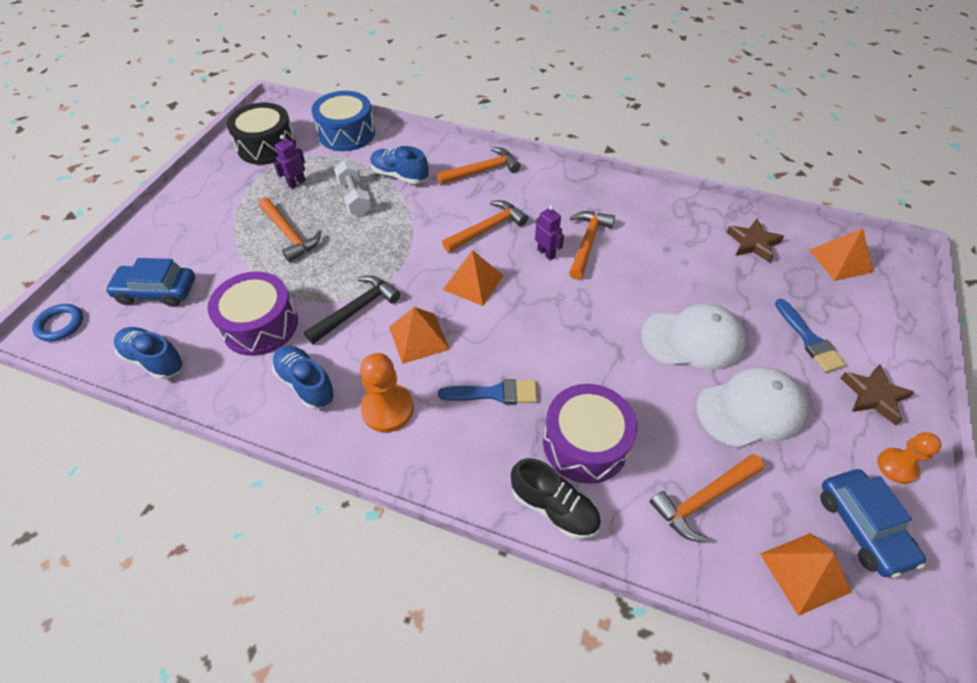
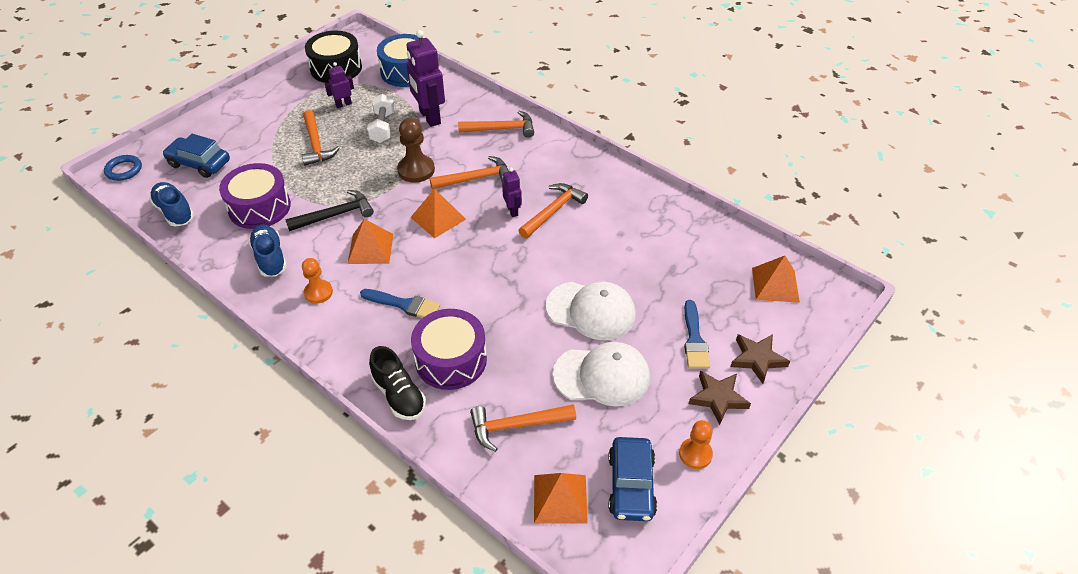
camera: 20 degrees right, 5 degrees down
(387, 409) = (318, 292): orange pawn -> orange pawn, size x0.67
(399, 175) = (429, 117): blue shoe -> purple robot
(418, 235) = (416, 170): none -> brown pawn
(753, 243) = (703, 249): brown star -> brown star (757, 359)

